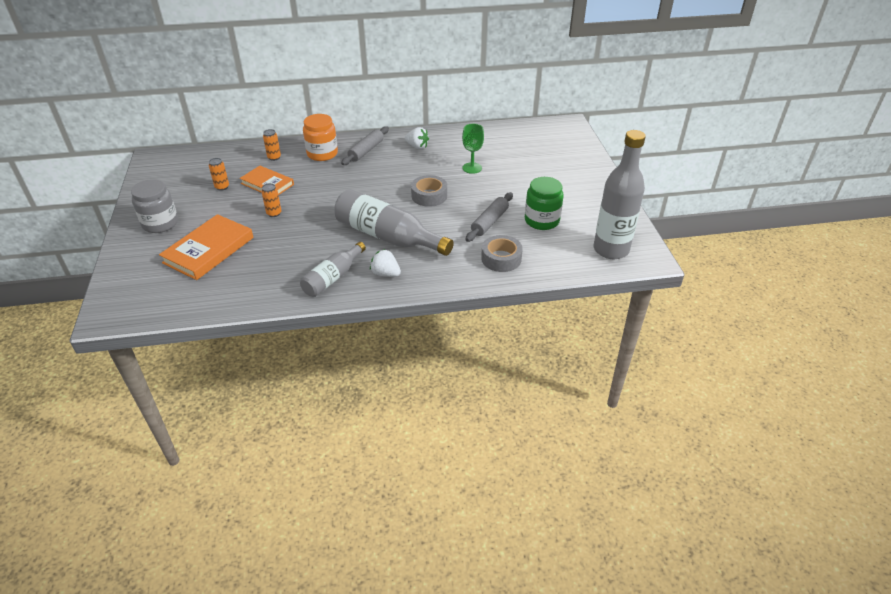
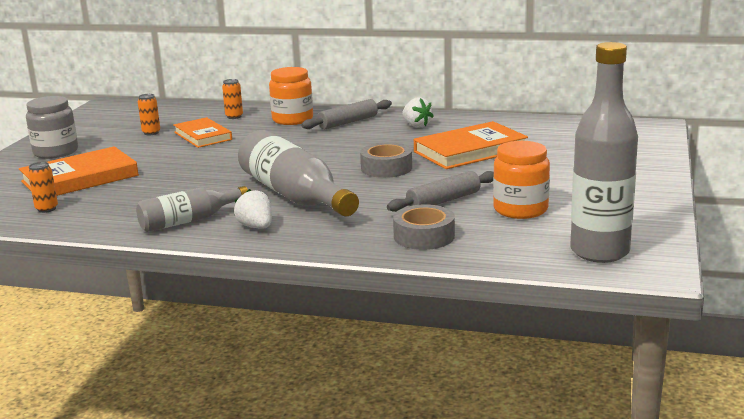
camera: 25 degrees right, 20 degrees down
(274, 213) = (183, 159): orange can -> orange can (46, 209)
(472, 168) = (470, 151): green goblet -> orange book
(542, 220) = (520, 209): green jar -> orange jar

